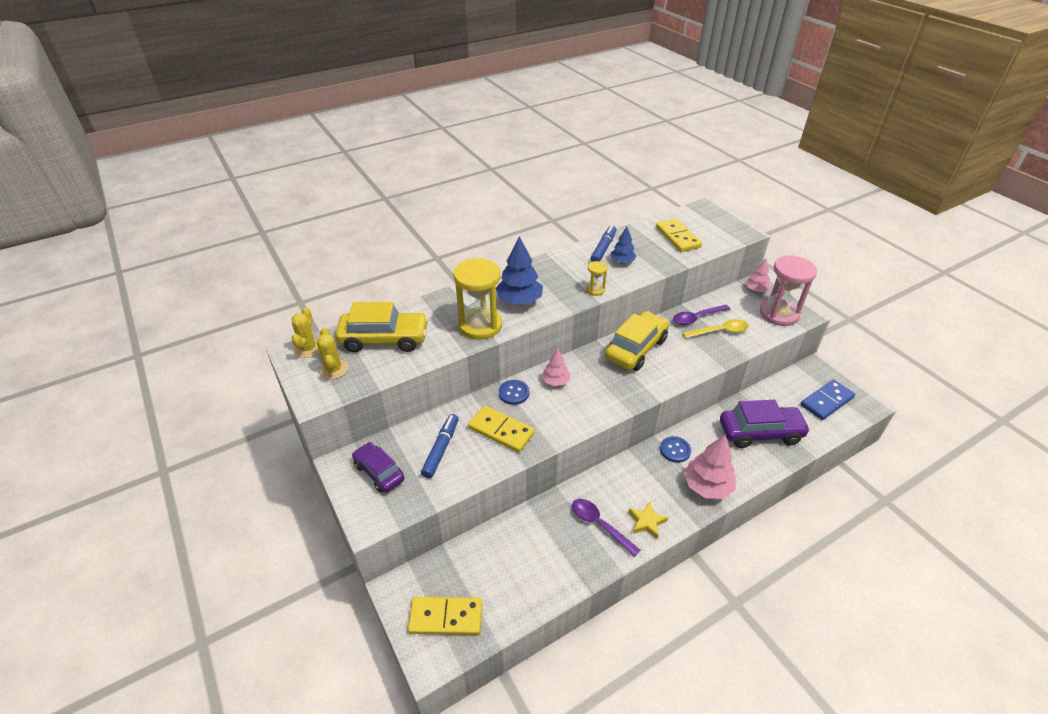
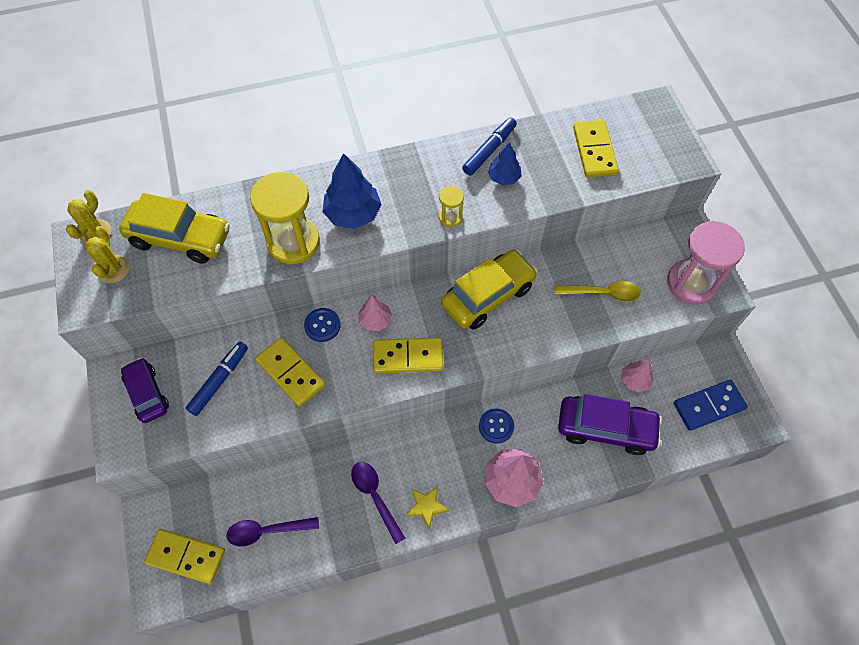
camera: 15 degrees right, 20 degrees up
(593, 400) = (408, 357): none -> yellow domino
(697, 318) = (583, 266): purple spoon -> purple spoon (267, 531)
(756, 290) = (680, 238): pink tree -> pink tree (634, 380)

